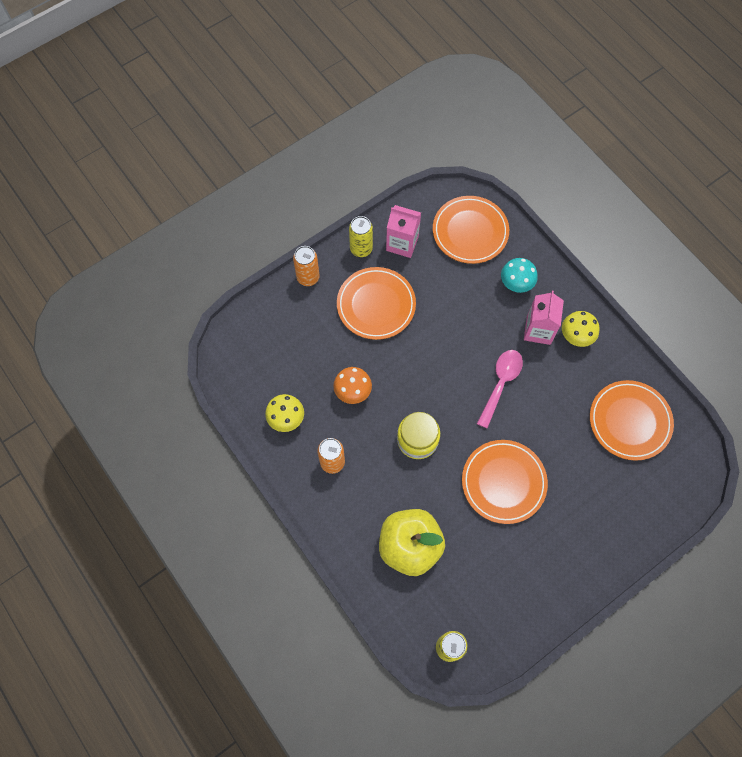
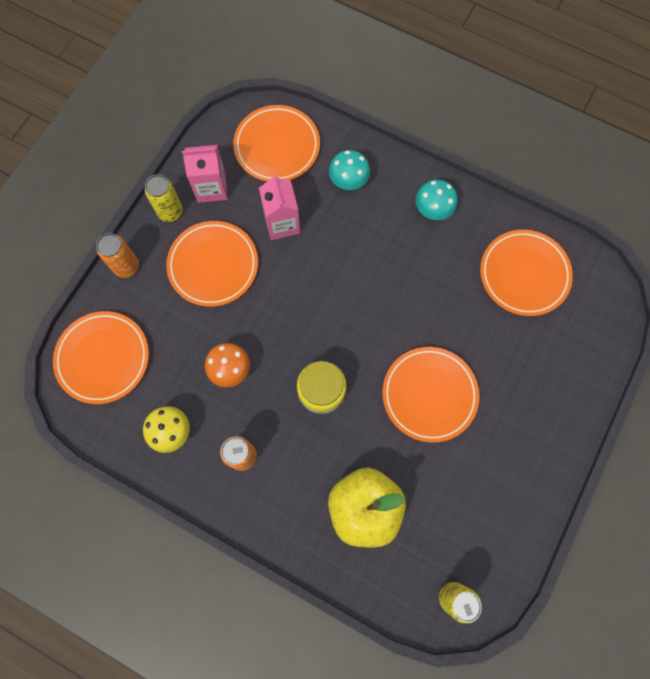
camera: 25 degrees left, 5 degrees up
(259, 340) = (103, 358): none -> orange plate
(500, 384) = (380, 292): pink spoon -> none
(538, 330) = (392, 220): pink carton -> pink carton (282, 223)
(575, 337) = (432, 211): yellow mushroom -> turquoise mushroom

